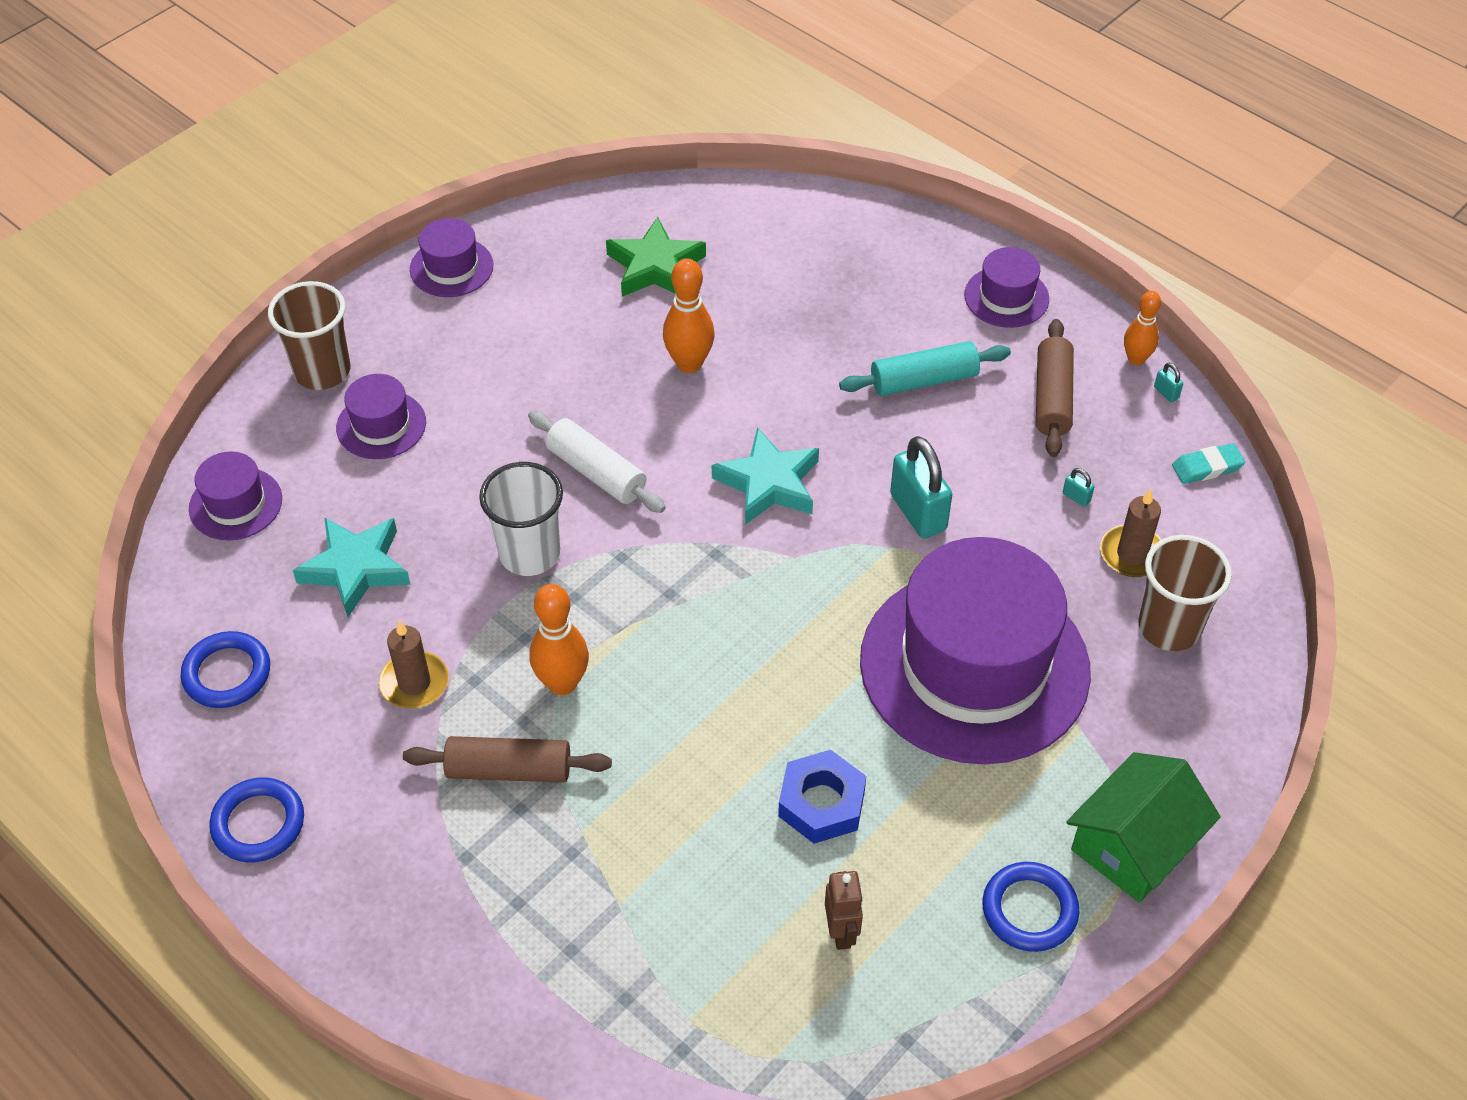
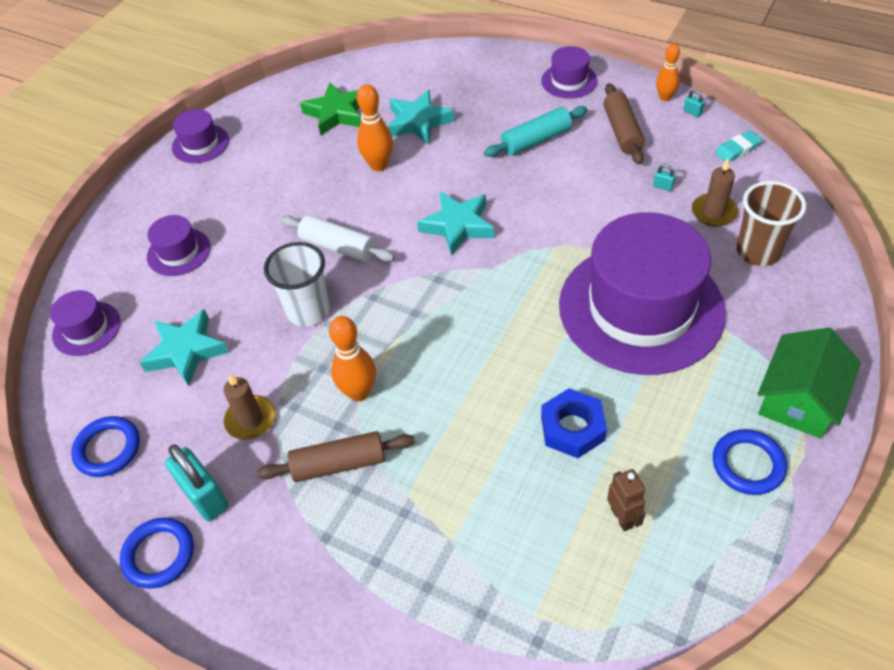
camera: 10 degrees left, 0 degrees up
(322, 371) = (128, 227): brown cup -> none
(766, 310) = (418, 122): none -> turquoise star
(918, 512) = (564, 220): turquoise padlock -> turquoise padlock (205, 496)

